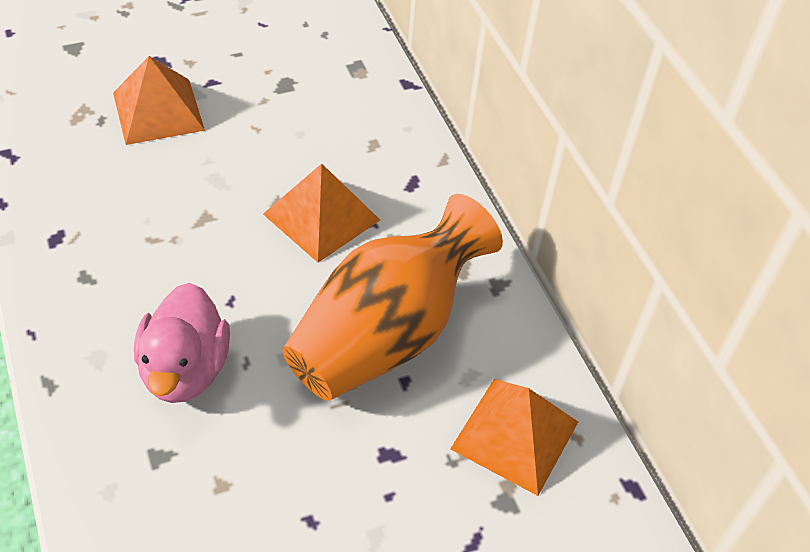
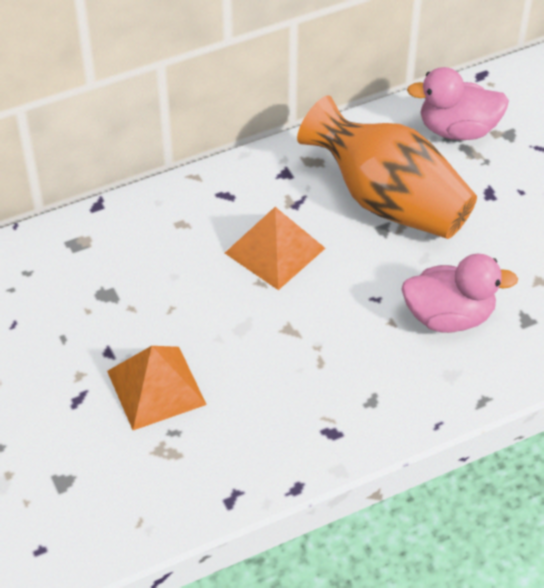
camera: 90 degrees left, 0 degrees up
(515, 435) = (457, 130): orange pyramid -> pink duck

